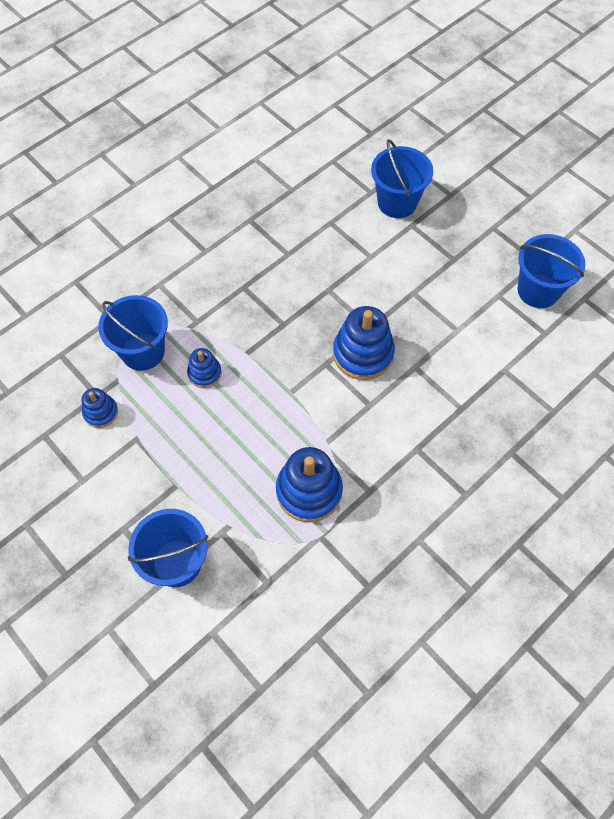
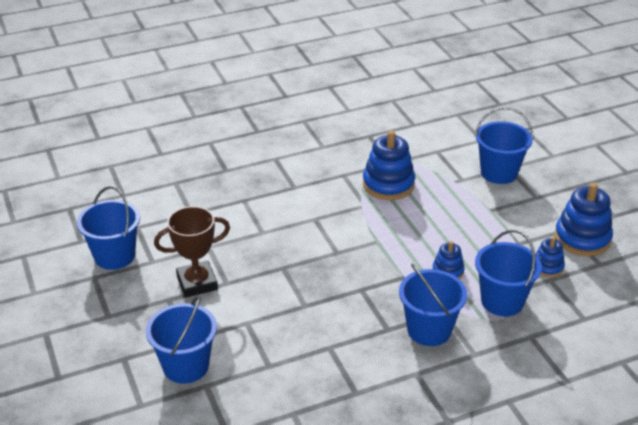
camera: 160 degrees left, 25 degrees down
(205, 297) = (429, 330): none -> blue bucket
(363, 354) = (301, 251): blue stacking toy -> blue stacking toy (582, 238)
(440, 284) = (197, 283): none -> brown trophy

